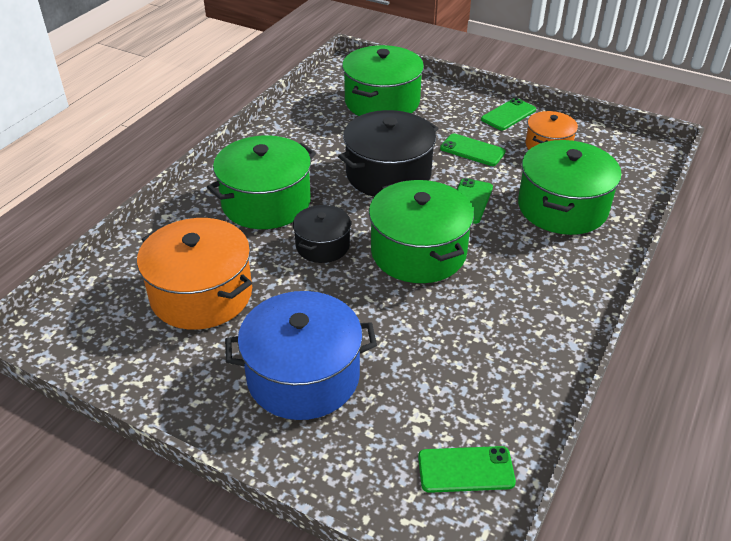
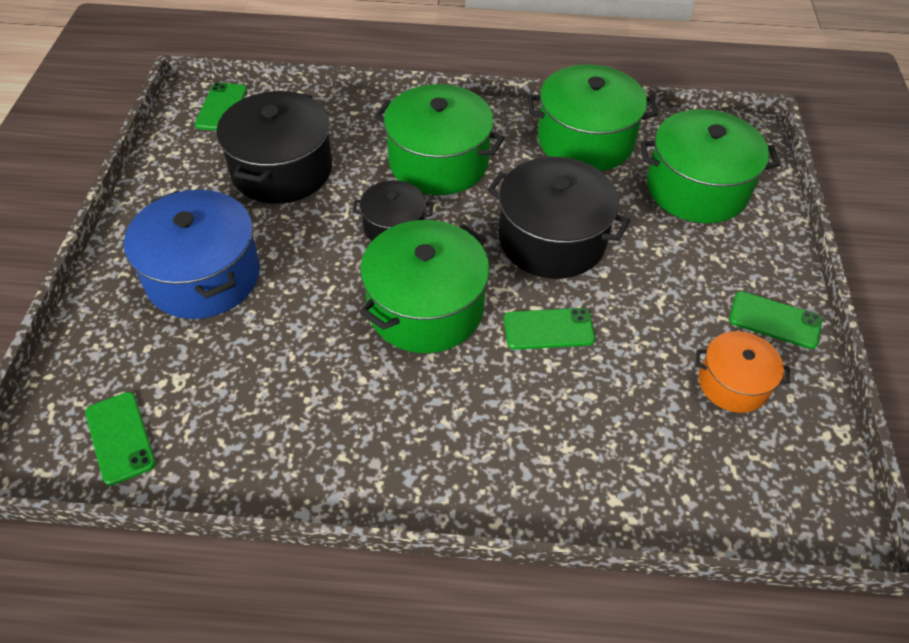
camera: 65 degrees right, 10 degrees up
(201, 294) = (282, 170): orange pot -> black pot
(472, 150) = (659, 303): green phone -> green phone (221, 107)
(562, 207) = (598, 431): green pot -> green pot (585, 140)

